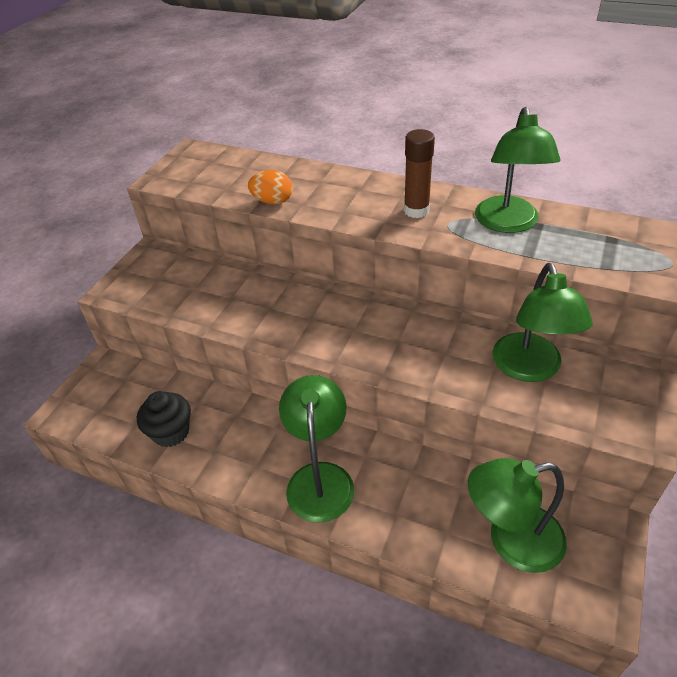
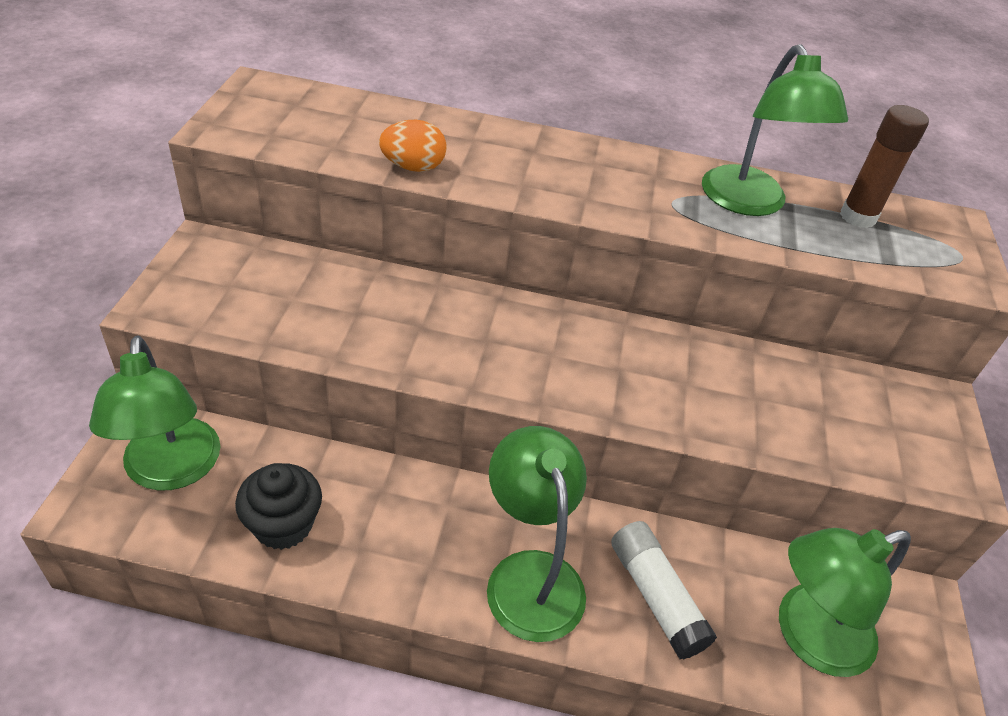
camera: 20 degrees left, 0 degrees up
(404, 501) = (655, 596): none -> white glue stick
(416, 210) = (623, 184): brown glue stick -> brown glue stick (857, 217)
(530, 369) = (800, 400): green lamp -> green lamp (172, 471)

